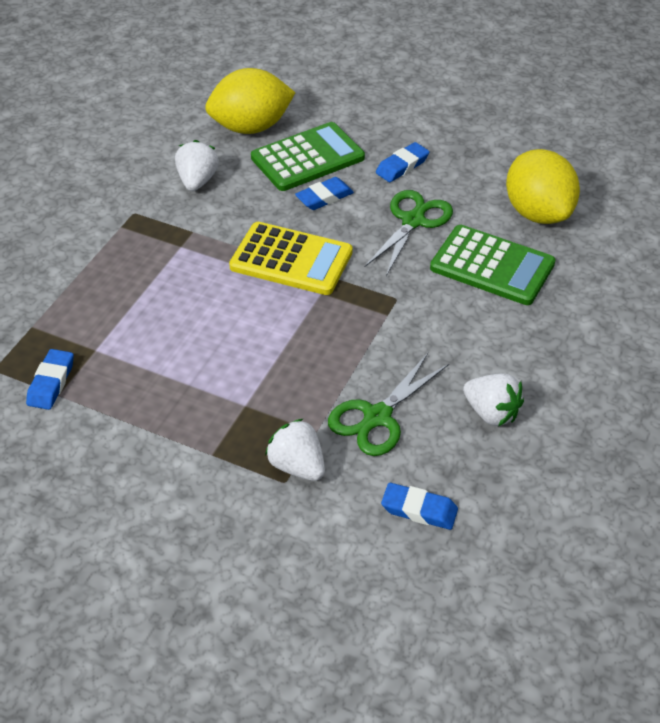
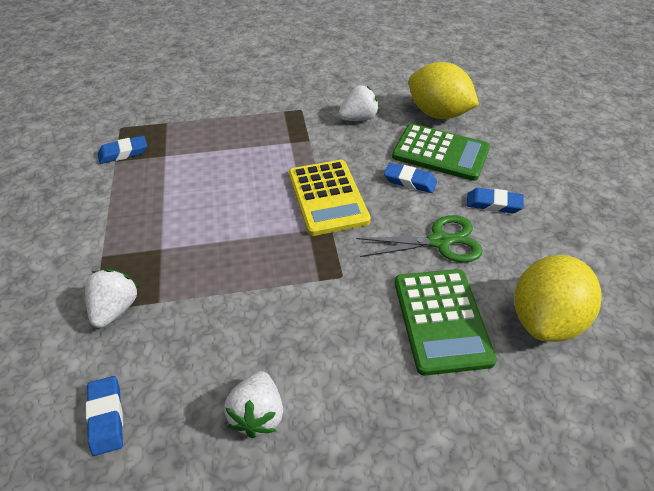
camera: 55 degrees right, 0 degrees up
(377, 417) = (198, 332): green scissors -> none

